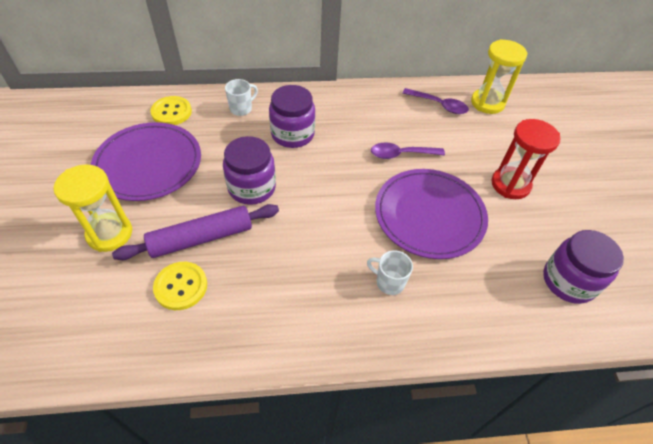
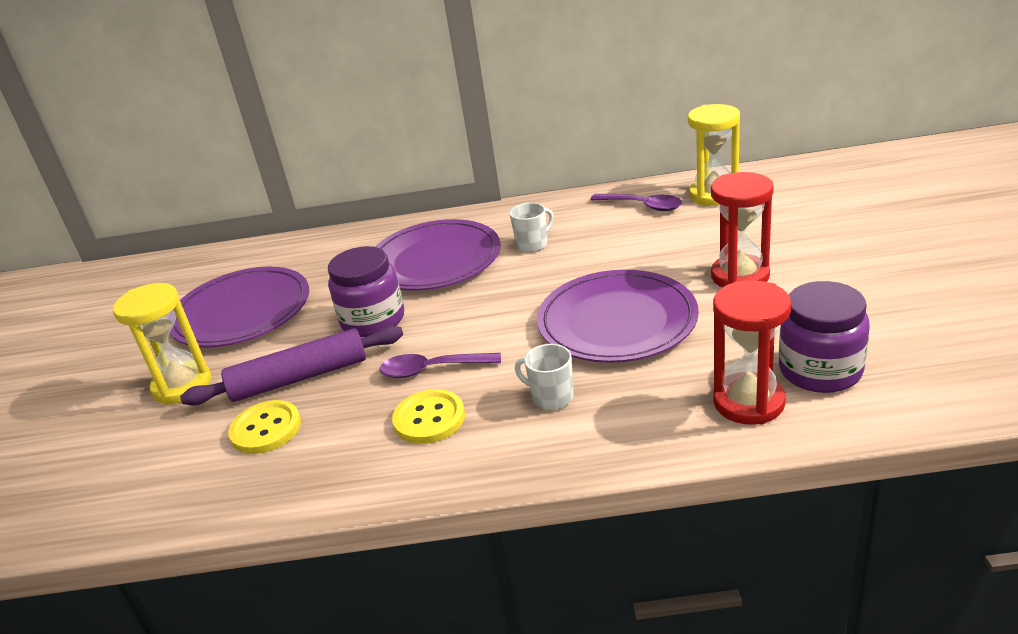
camera: 10 degrees right, 20 degrees down
(171, 112) = (278, 258): yellow button -> yellow button (429, 419)
(241, 109) = (369, 244): white mug -> white mug (533, 245)
(292, 134) = (434, 260): purple jar -> purple plate
(401, 154) = (583, 263): purple spoon -> purple spoon (432, 369)
(523, 304) = (748, 402): none -> red hourglass

